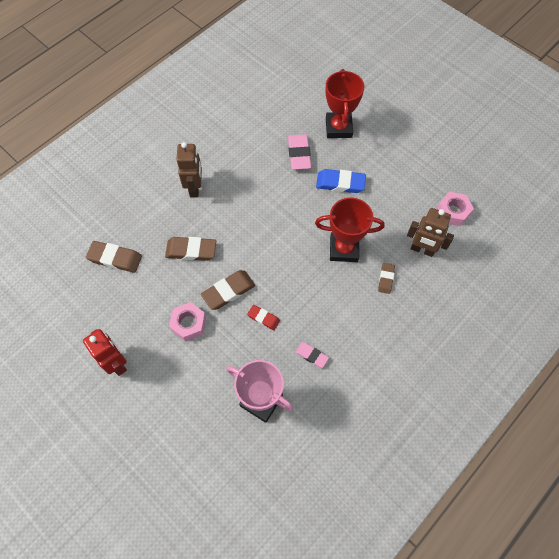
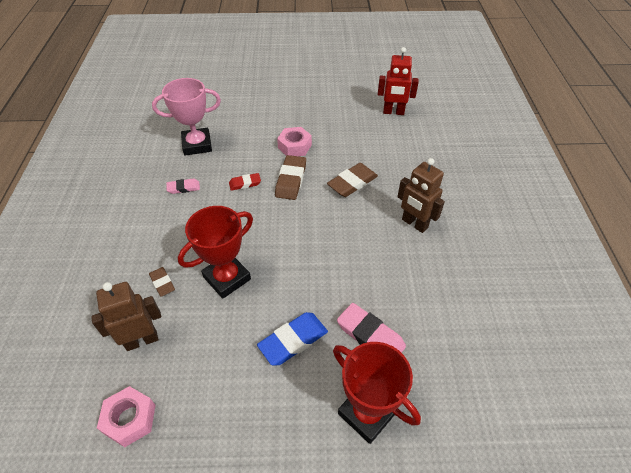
camera: 135 degrees right, 15 degrees down
(115, 258) = (394, 142): brown eraser -> none
(117, 363) = (312, 104): red robot -> red robot (393, 112)

